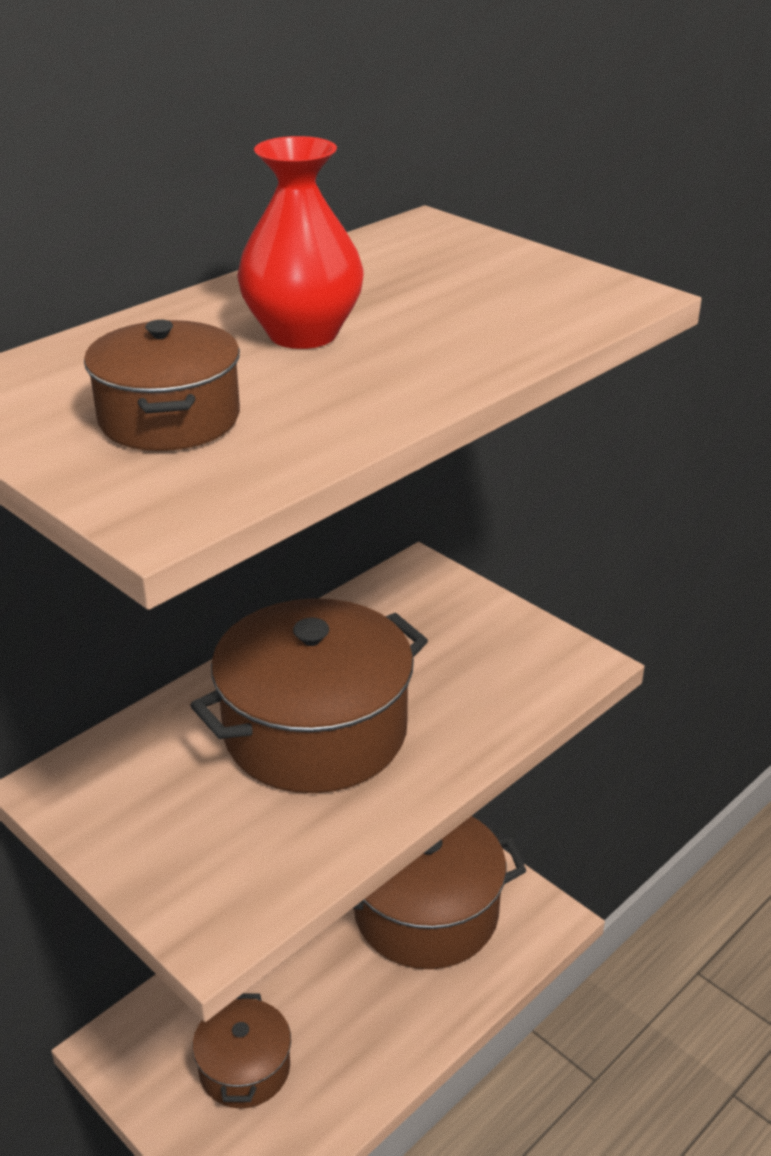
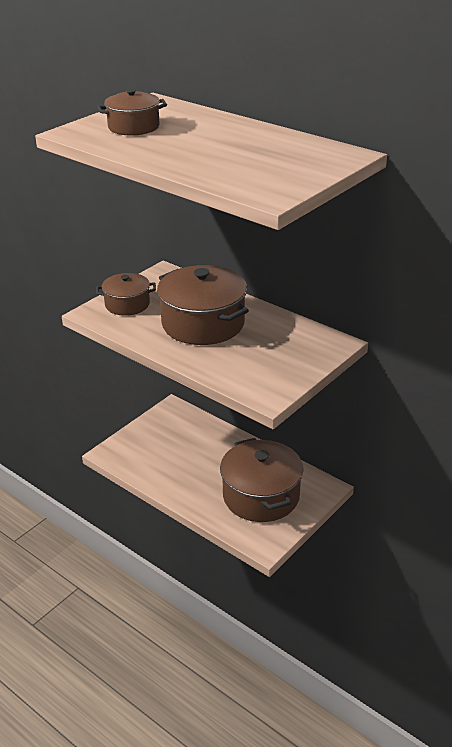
camera: 85 degrees right, 0 degrees up
(244, 1068) = (165, 445): brown pot -> brown pot (127, 304)
(303, 334) = (210, 140): red vase -> none

